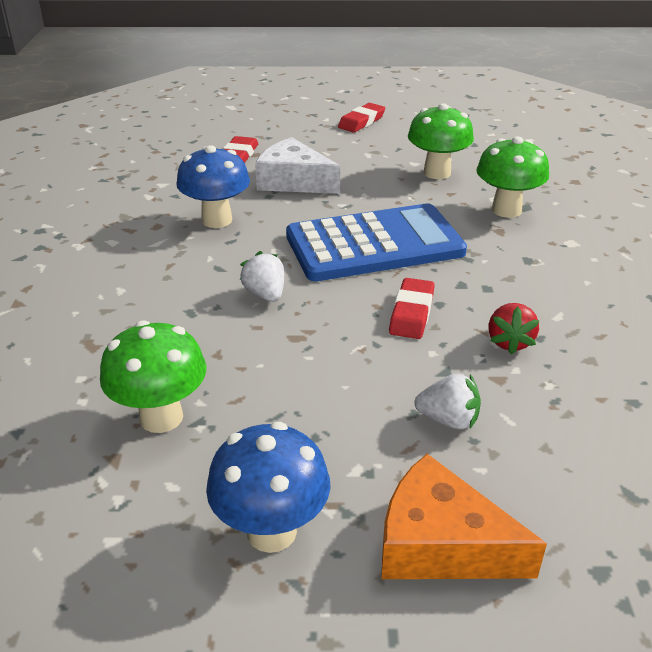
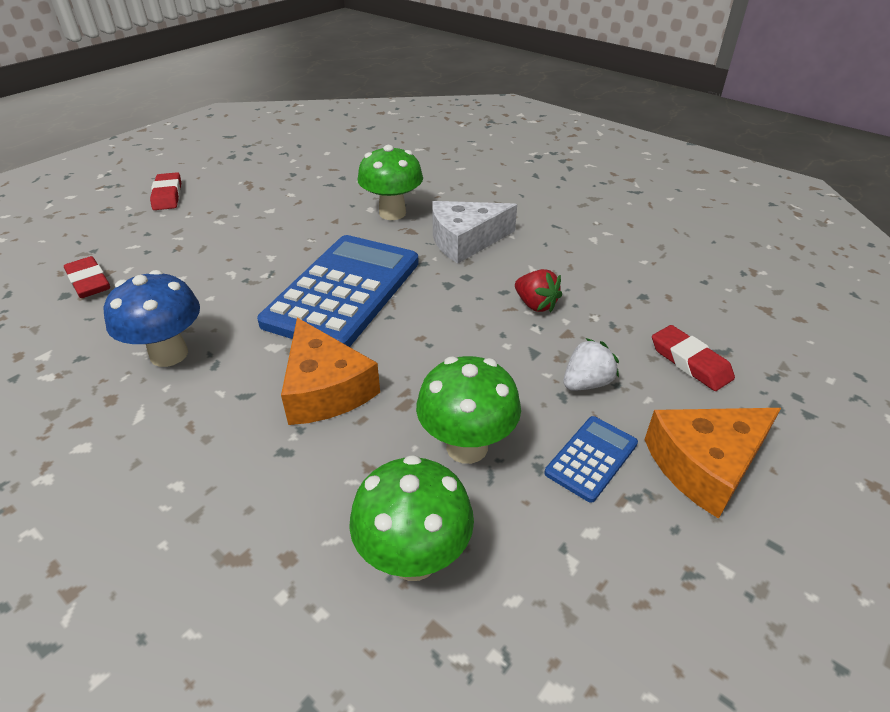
camera: 50 degrees left, 5 degrees up
(265, 294) = (325, 389): white strawberry -> orange cheese
(271, 531) = (624, 557): blue mushroom -> none
(293, 181) = (188, 278): white cheese -> white cheese (465, 240)
(359, 464) = (591, 458): none -> blue calculator
(411, 313) = (451, 327): red eraser -> red eraser (690, 362)
(437, 173) = (300, 209): green mushroom -> green mushroom (467, 447)

